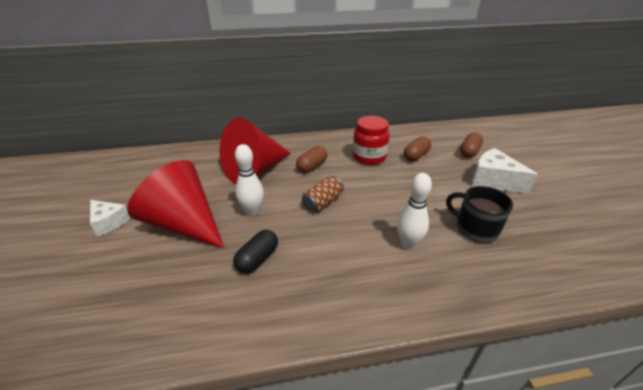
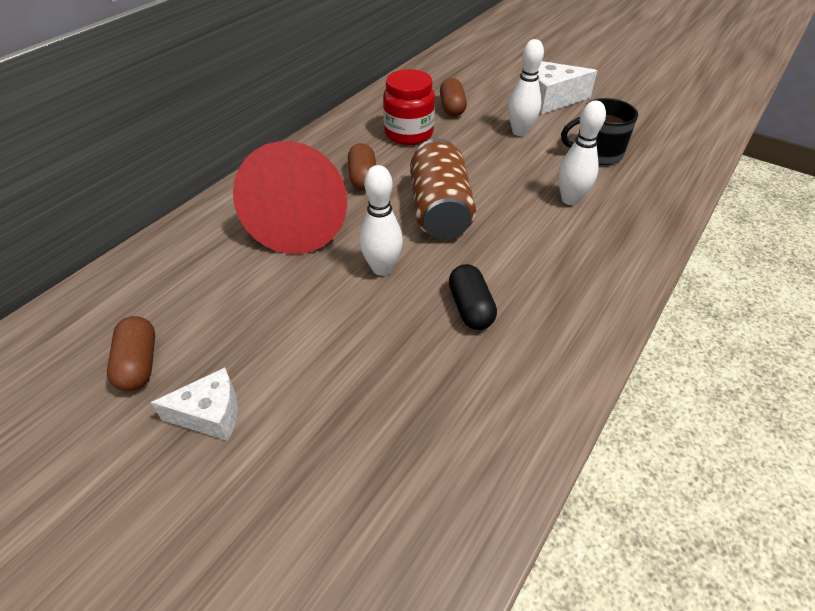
camera: 45 degrees left, 10 degrees up
(184, 224) = (324, 338): red cone -> none
(322, 202) = (439, 210): brown can -> brown can, size x1.68
(438, 188) = (520, 132): none -> white bowling pin
(469, 152) = (493, 79): brown capsule -> brown capsule (139, 364)

